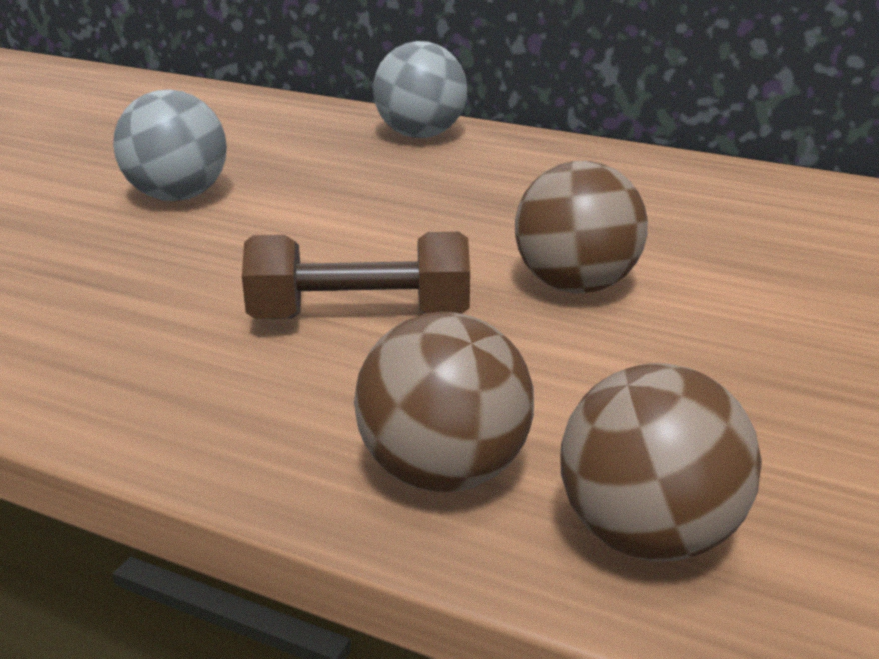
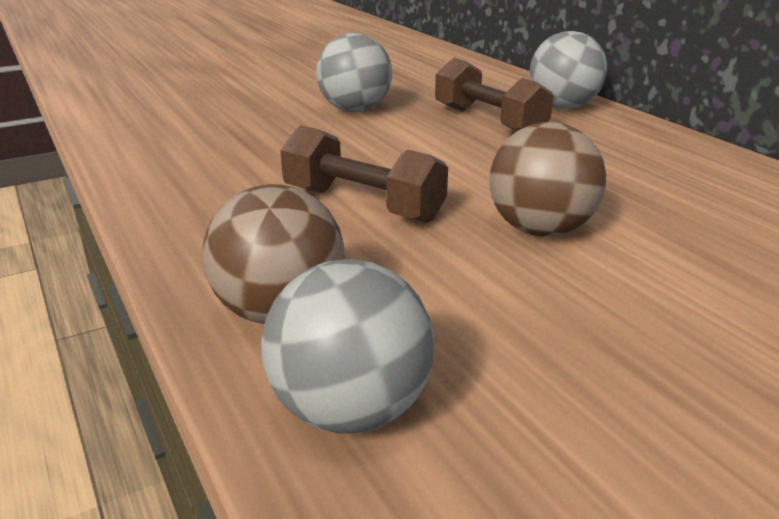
camera: 35 degrees right, 0 degrees up
(363, 172) = (488, 121): none -> brown dumbbell
(648, 536) = (350, 410): brown ball -> grey ball

